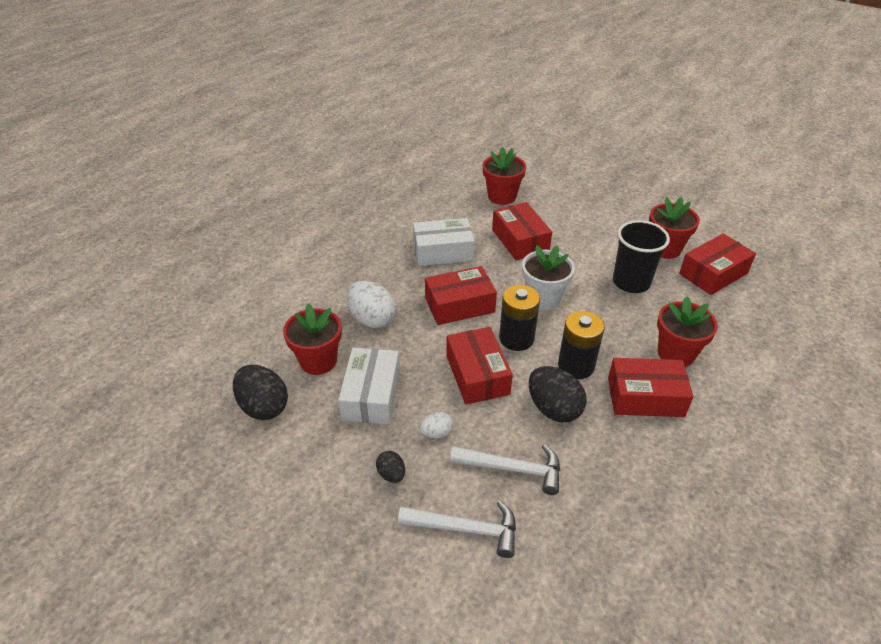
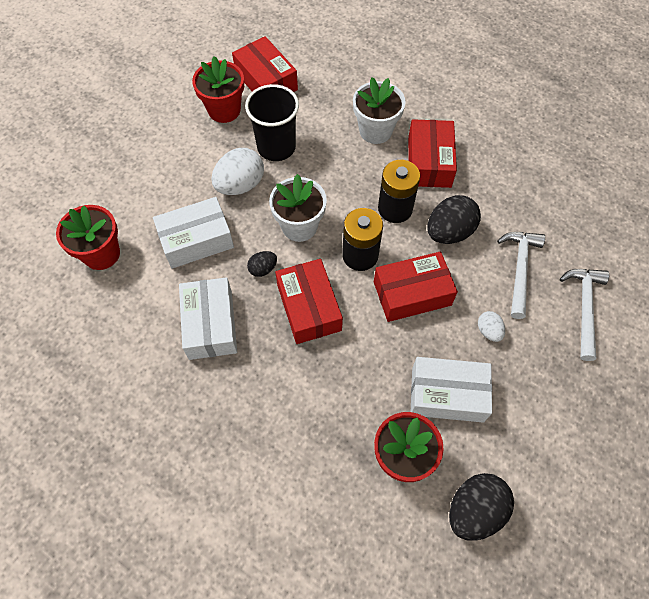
camera: 90 degrees left, 20 degrees up
(371, 319) = (332, 402): white egg -> white egg (240, 185)
(391, 474) = (540, 370): black egg -> black egg (263, 269)
(520, 240) = (196, 240): red box -> white box
(676, 353) = (375, 131): red flower pot -> white flower pot

